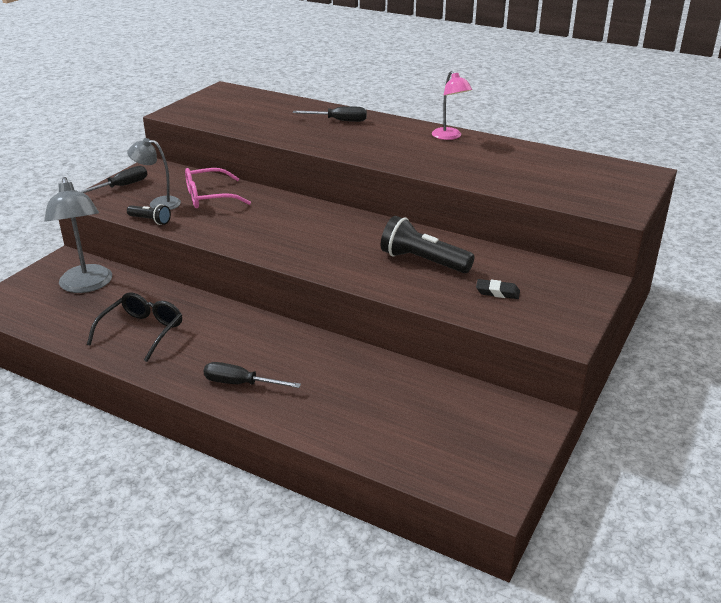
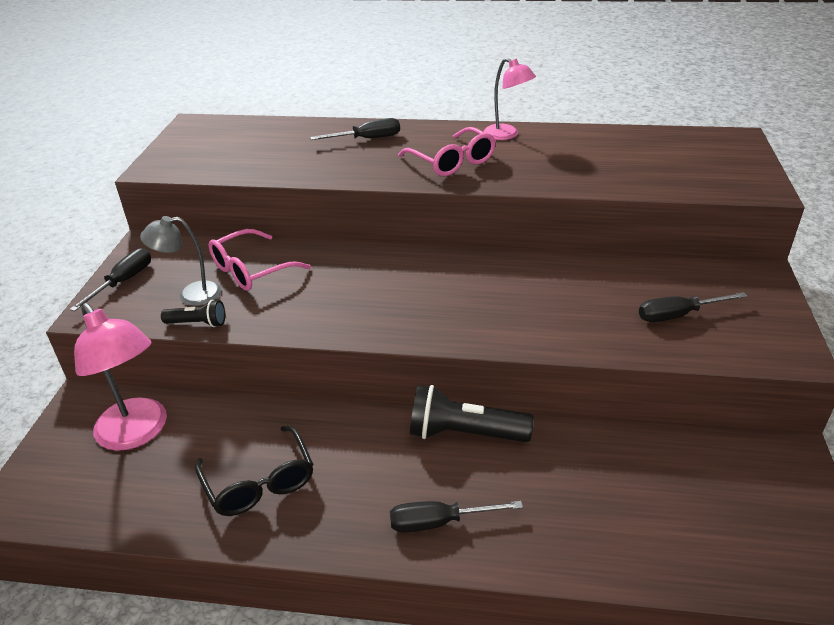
camera: 20 degrees left, 5 degrees up
(87, 285) = (137, 433): grey lamp -> pink lamp
(142, 331) = (259, 483): black glasses -> black glasses turned 150 degrees clockwise
(388, 147) = (452, 162): none -> pink glasses
(423, 261) = (568, 296): black flashlight -> black flashlight (464, 433)
(497, 292) = (678, 315): black eraser -> black screwdriver

